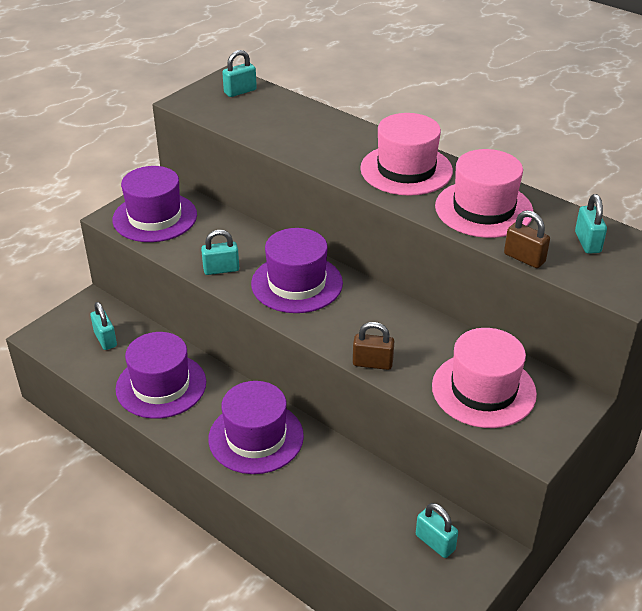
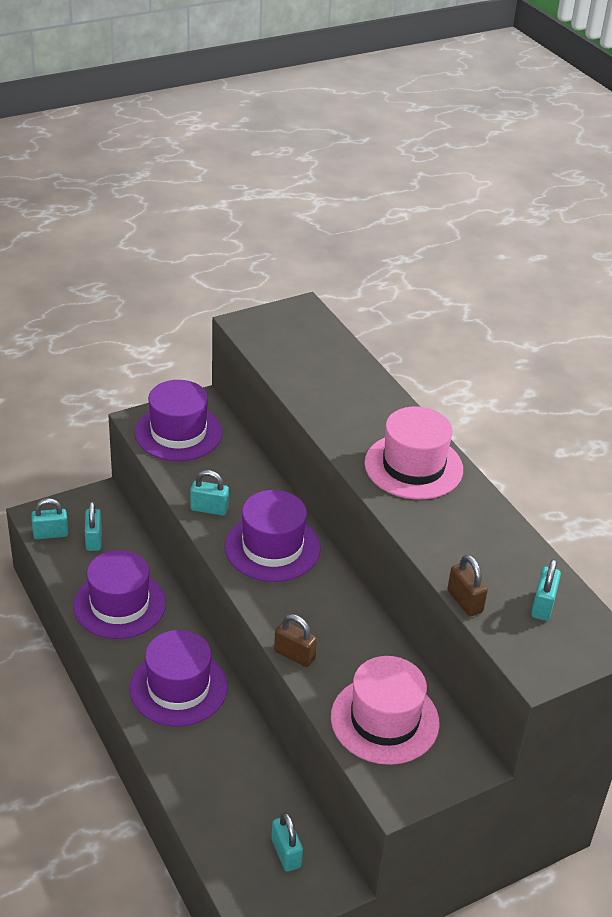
camera: 20 degrees right, 0 degrees up
(240, 91) = (305, 327): turquoise padlock -> turquoise padlock (51, 534)
(483, 209) = (462, 534): pink hat -> none

